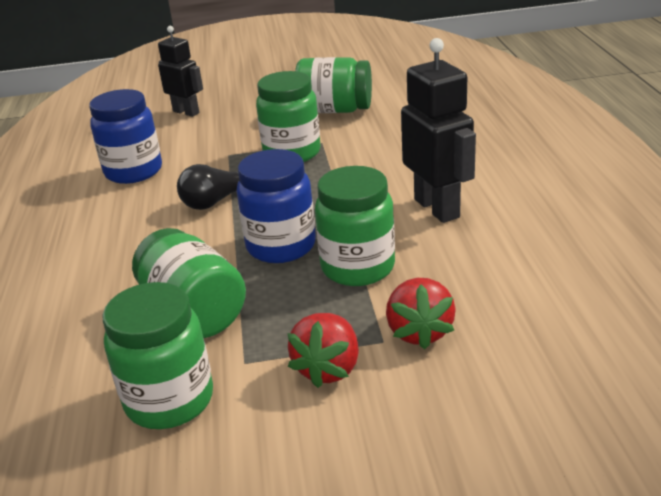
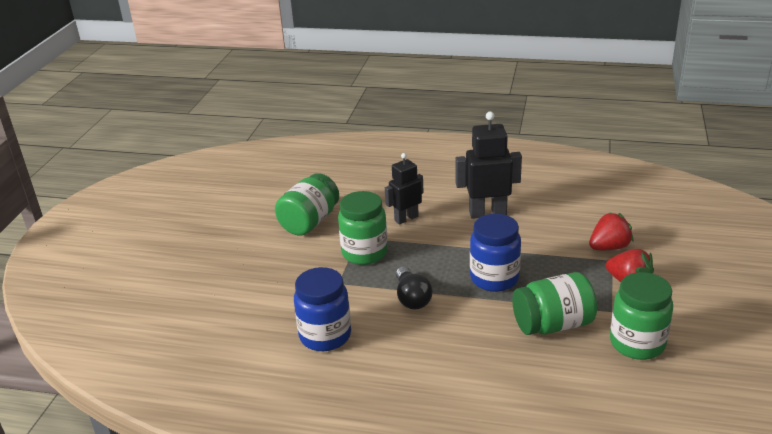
camera: 70 degrees left, 0 degrees up
(186, 112) = (231, 295): black robot -> black robot (406, 218)
(358, 267) = (536, 254): green jar -> none
(419, 332) = (609, 247): red strawberry -> red strawberry turned 45 degrees counterclockwise

